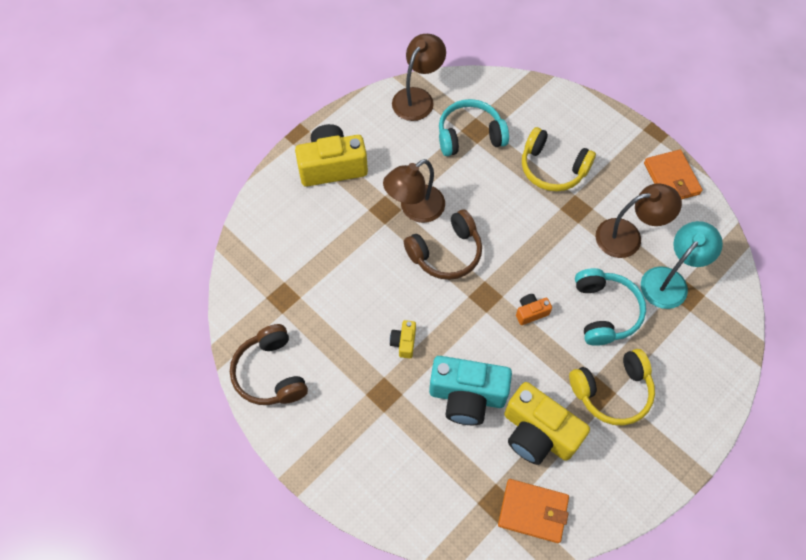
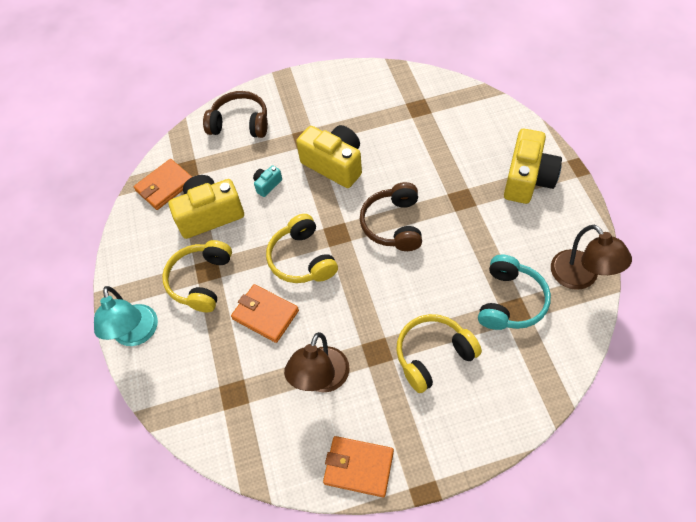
camera: 125 degrees right, 5 degrees down
(270, 373) = (363, 83): brown headphones -> brown headphones (240, 123)
(404, 342) = (334, 164): yellow camera -> yellow camera, size x2.21
(415, 209) = (449, 220): brown lamp -> none
(467, 396) = (267, 185): turquoise camera -> turquoise camera, size x0.45
(531, 312) = (302, 259): orange camera -> yellow headphones
(604, 312) = (265, 315): turquoise headphones -> orange wallet
(670, 281) = (256, 388): turquoise lamp -> turquoise lamp (136, 334)

